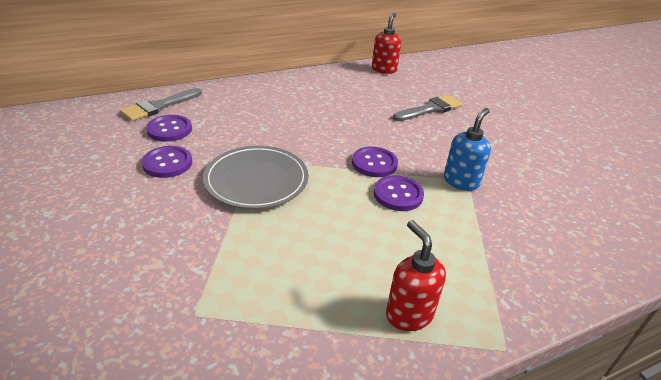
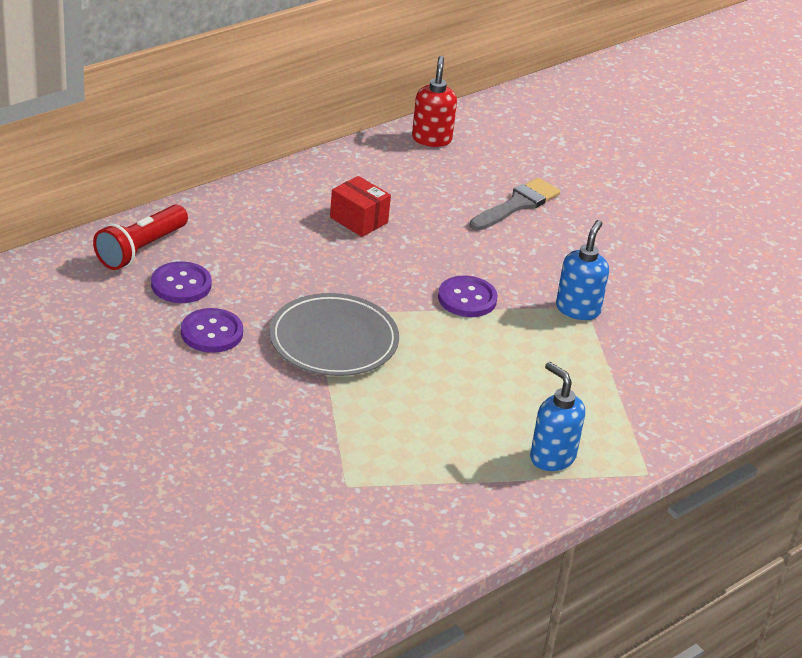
camera: 15 degrees left, 0 degrees up
(159, 106) = (140, 250): grey brush -> red flashlight
(316, 106) = (359, 220): none -> red box
(398, 195) = (508, 336): purple button -> none
(409, 314) = (552, 457): red soap dispenser -> blue soap dispenser

